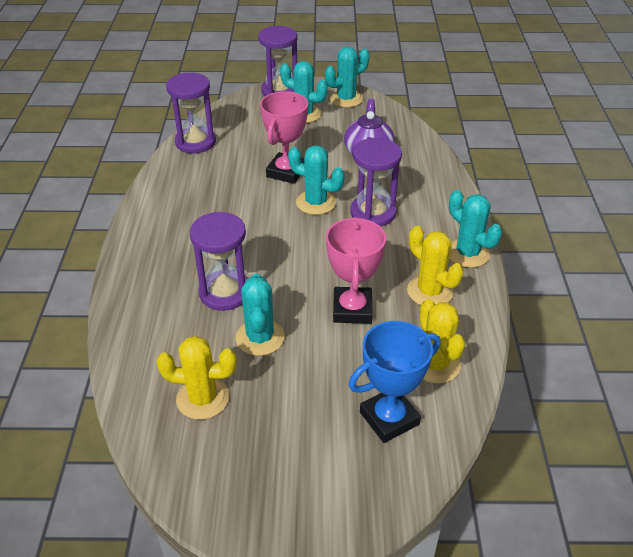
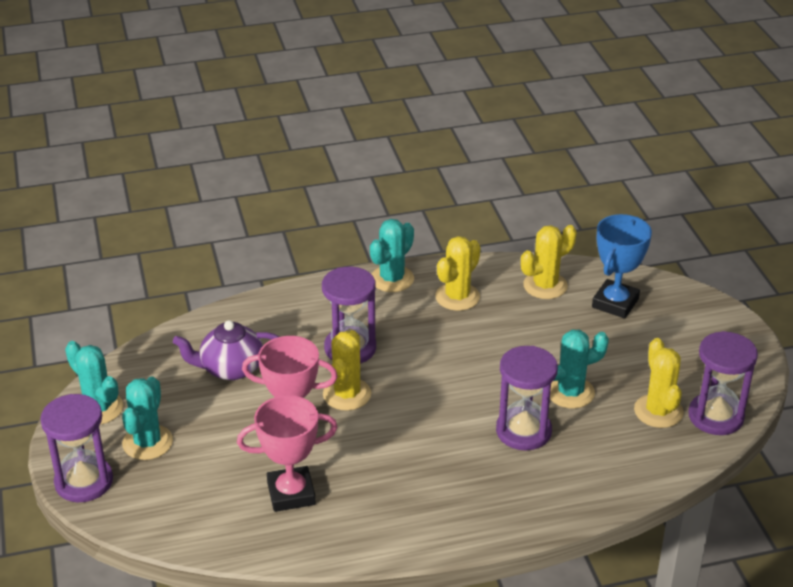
camera: 105 degrees left, 5 degrees down
(195, 142) = (247, 537): purple hourglass -> purple hourglass (716, 416)
(316, 202) = (347, 394): turquoise cactus -> yellow cactus
(352, 309) = (504, 341): pink trophy -> pink trophy (291, 493)
(389, 418) = (615, 303): blue trophy -> blue trophy turned 75 degrees clockwise

